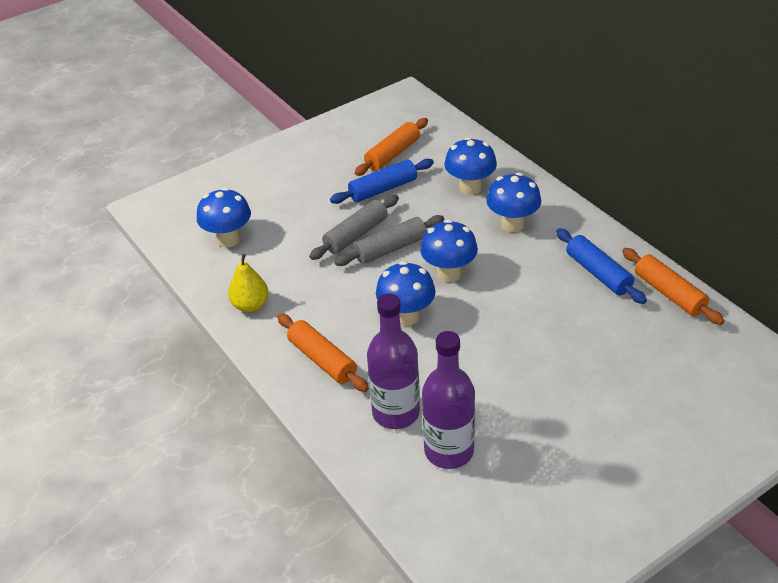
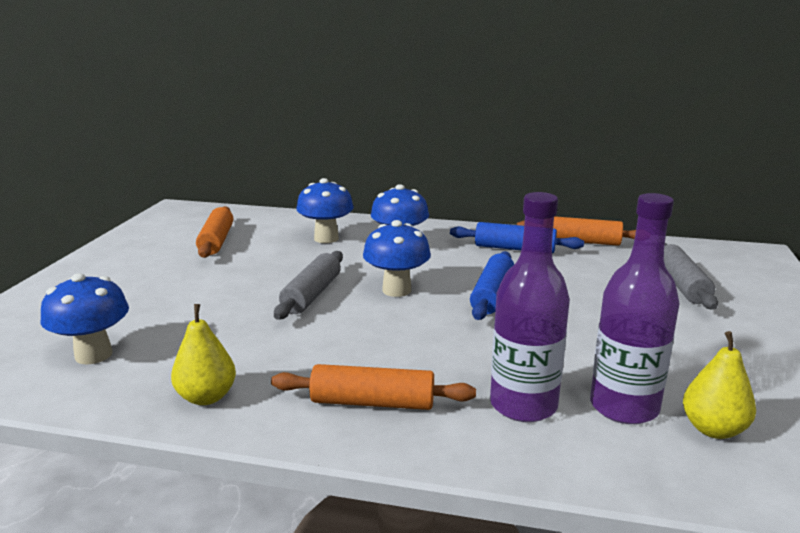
camera: 45 degrees left, 20 degrees down
(356, 235) = (259, 298): grey rolling pin -> grey rolling pin (681, 285)
(383, 189) = (240, 262): blue rolling pin -> blue rolling pin (492, 295)
(406, 316) = (406, 332): blue mushroom -> none
(475, 498) = (713, 429): none -> yellow pear

